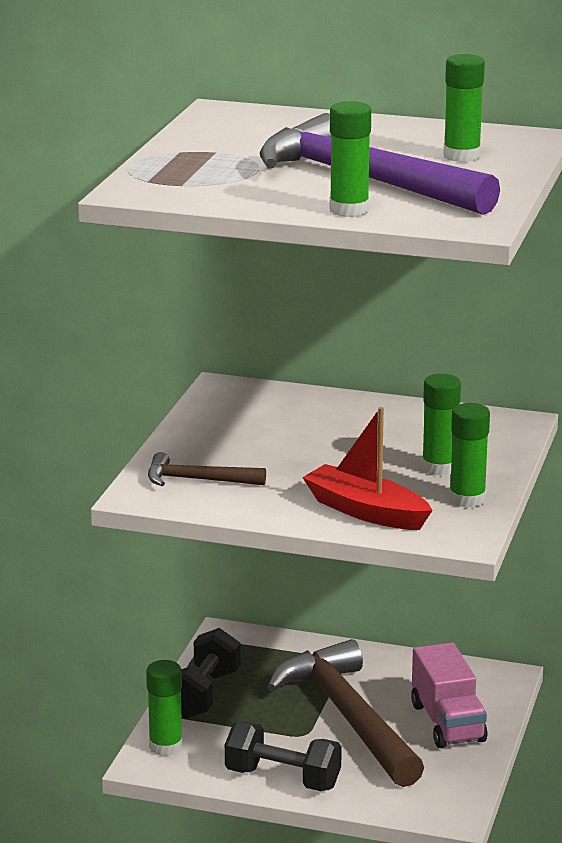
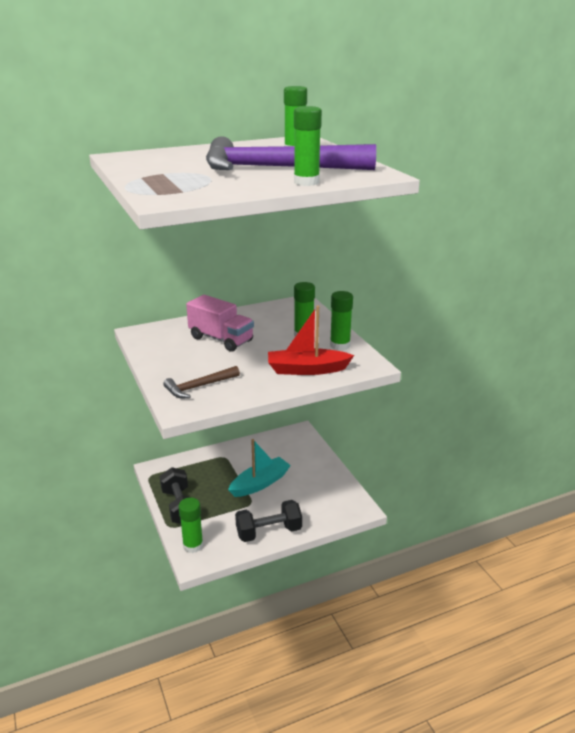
camera: 40 degrees left, 5 degrees up
(349, 717) = (260, 483): brown hammer -> turquoise boat
(447, 723) = (304, 465): pink truck -> pink truck (221, 339)

